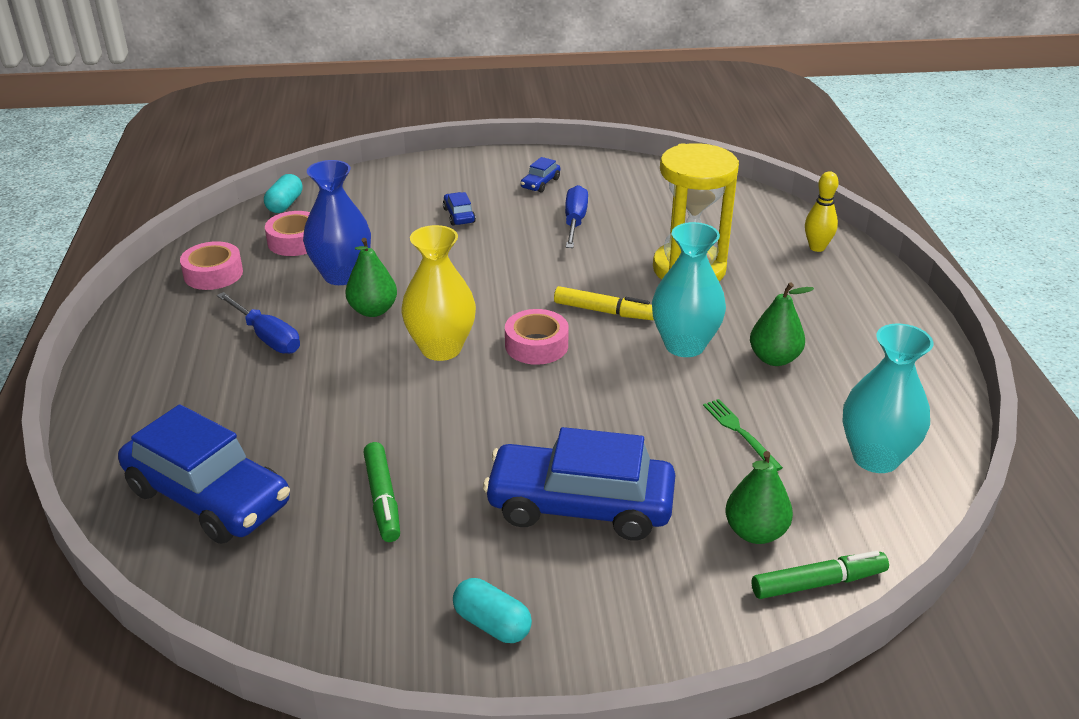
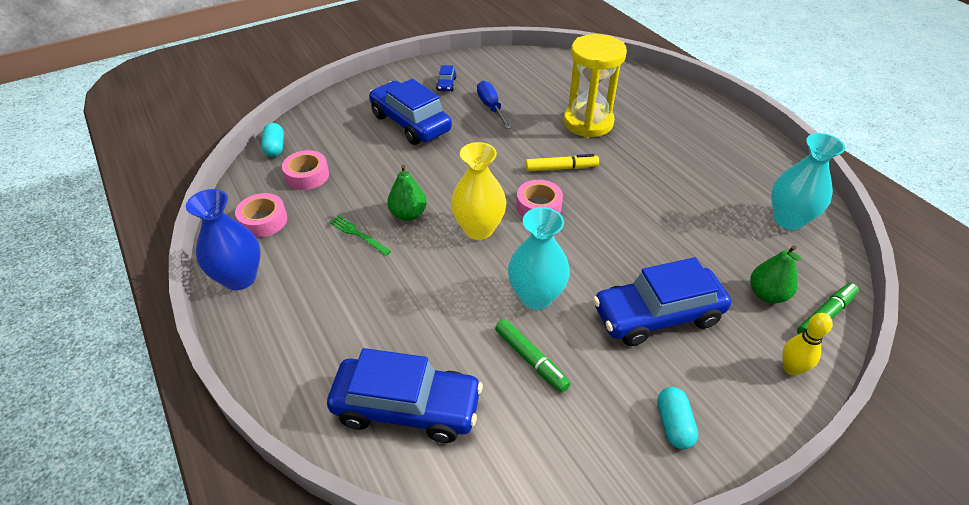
camera: 25 degrees left, 10 degrees up
(267, 337) = (347, 260): blue screwdriver -> none
(342, 275) = (363, 193): blue vase -> blue vase (239, 278)
(459, 215) = (410, 123): blue car -> blue car, size x2.41
(492, 624) = (673, 424): turquoise capsule -> turquoise capsule turned 75 degrees clockwise
(684, 345) = (627, 177): turquoise vase -> turquoise vase (536, 297)
(740, 432) = (705, 228): green fork -> green fork (358, 234)
(774, 359) = (684, 171): green pear -> none
(817, 247) = (648, 87): yellow bowling pin -> yellow bowling pin (791, 368)

